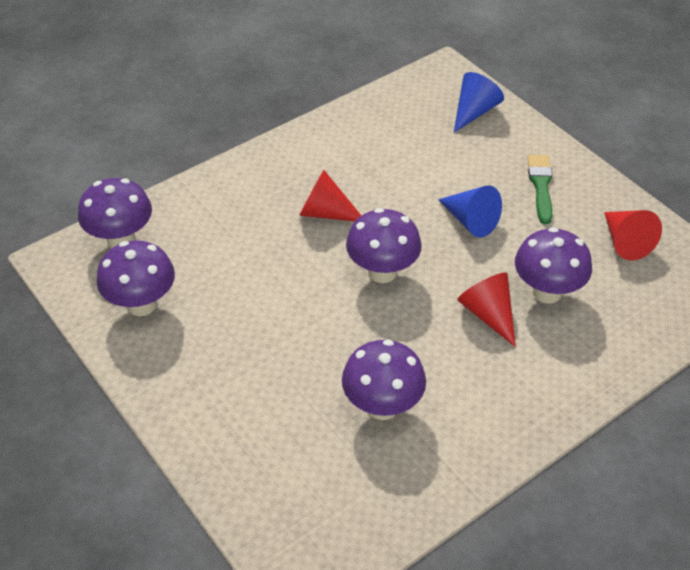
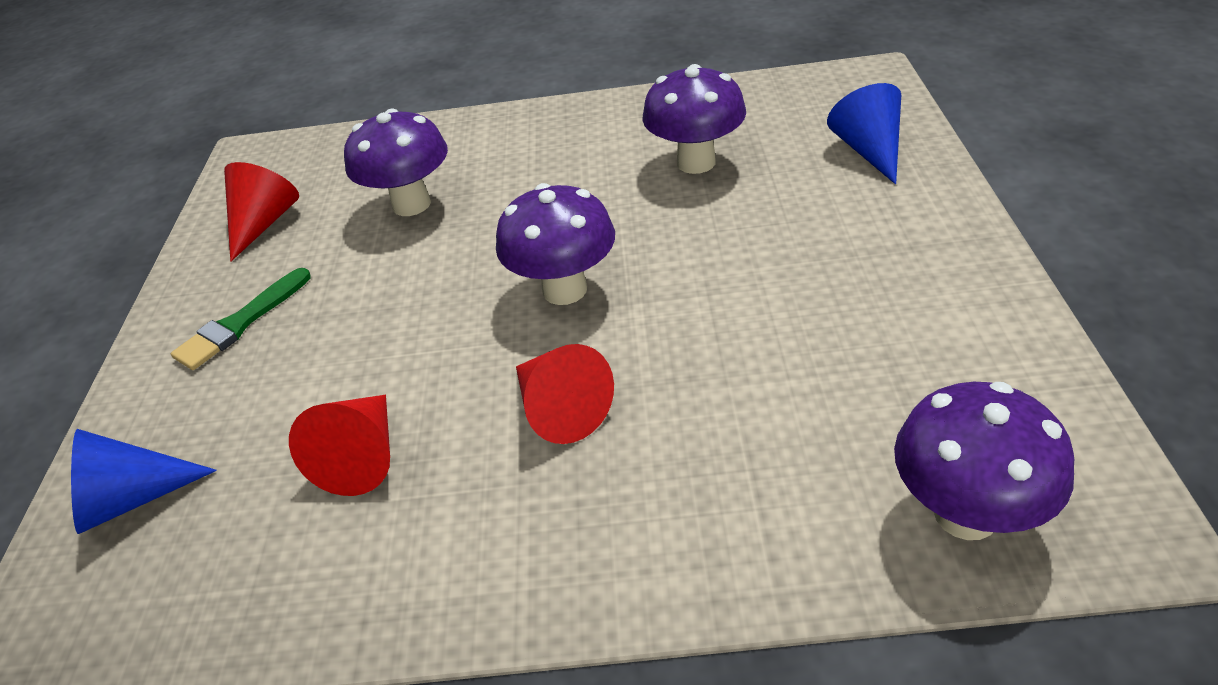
camera: 140 degrees left, 5 degrees down
(142, 304) = (957, 372): purple mushroom -> none
(470, 221) = (383, 312): blue cone -> blue cone (869, 150)
(488, 314) = (497, 204): red cone -> red cone (362, 456)

